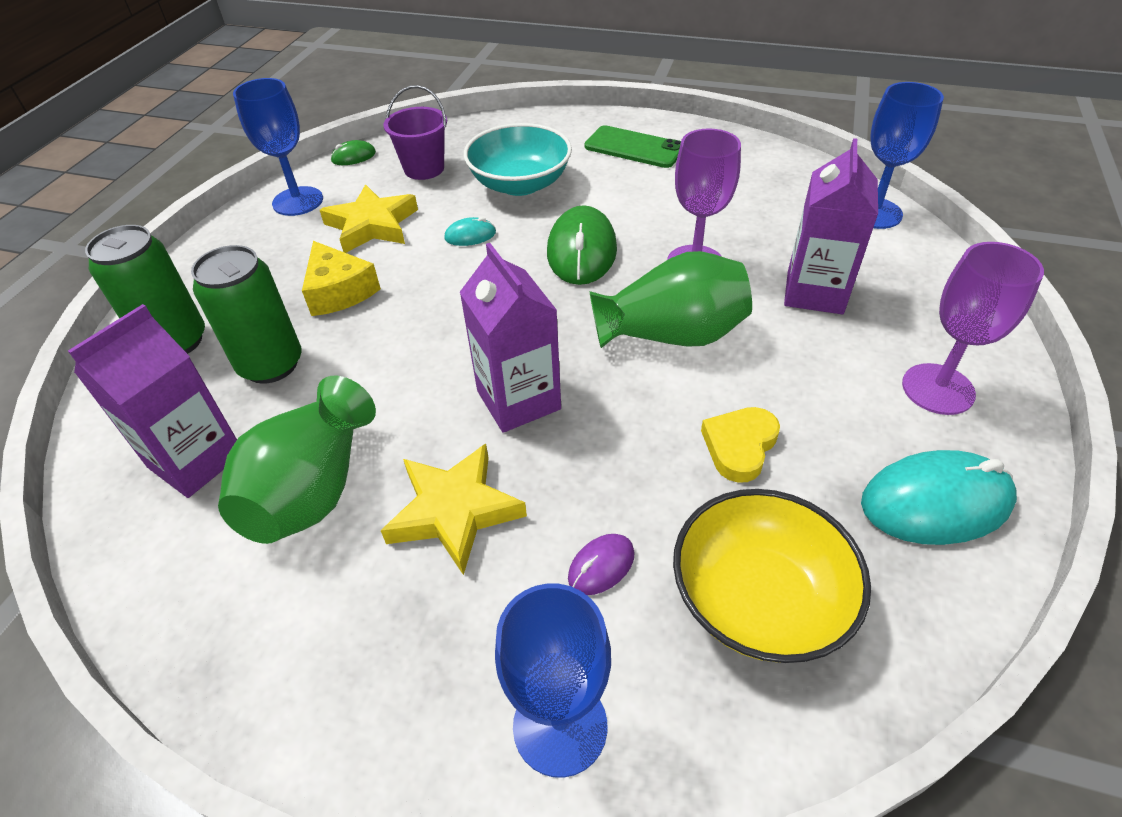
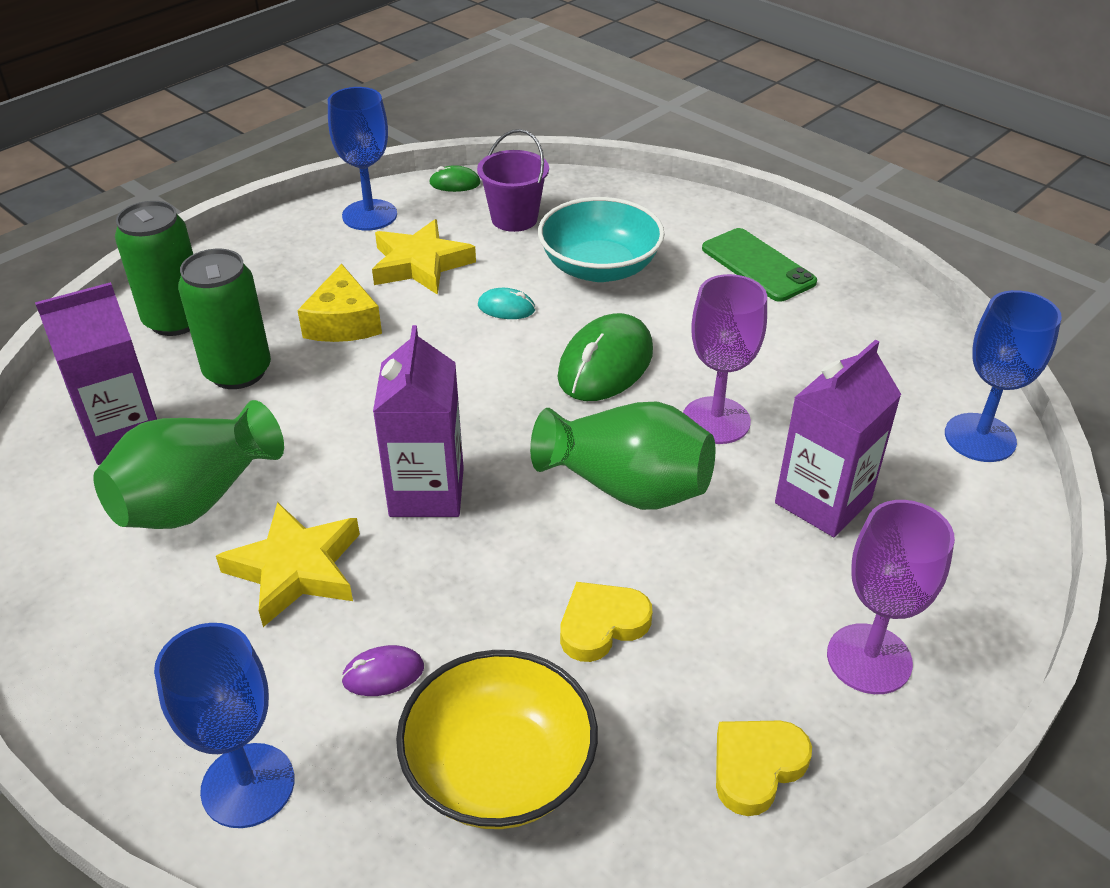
camera: 25 degrees right, 5 degrees down
(935, 502) = (756, 767): turquoise mouse -> yellow heart

